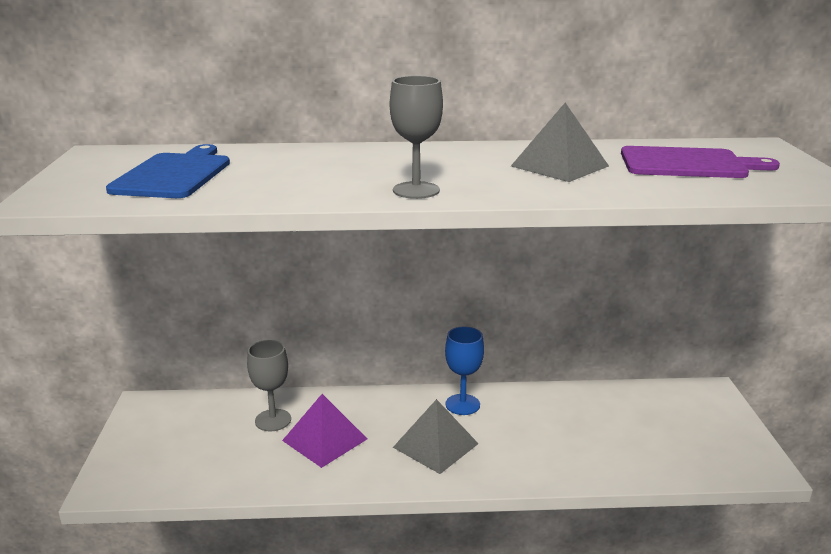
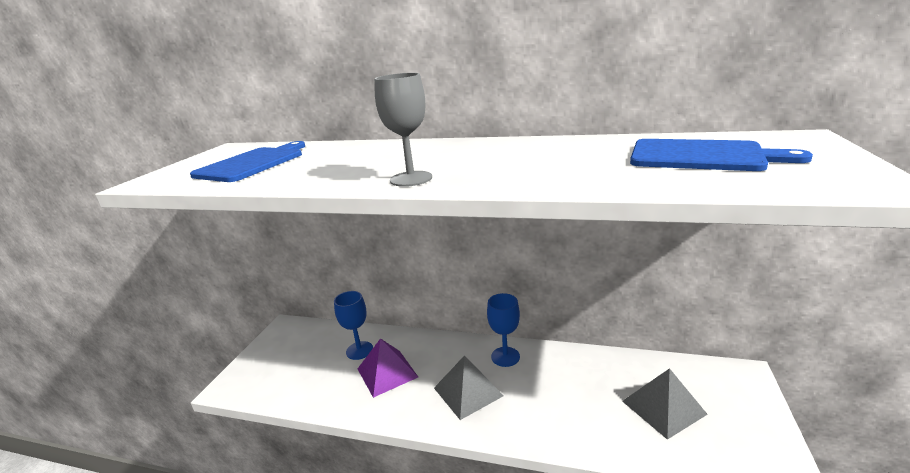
camera: 20 degrees right, 0 degrees up
(273, 420) = (359, 350): grey goblet -> blue goblet
(559, 166) = (563, 158): grey pyramid -> grey pyramid (663, 407)
(688, 164) = (702, 156): purple cutting board -> blue cutting board

